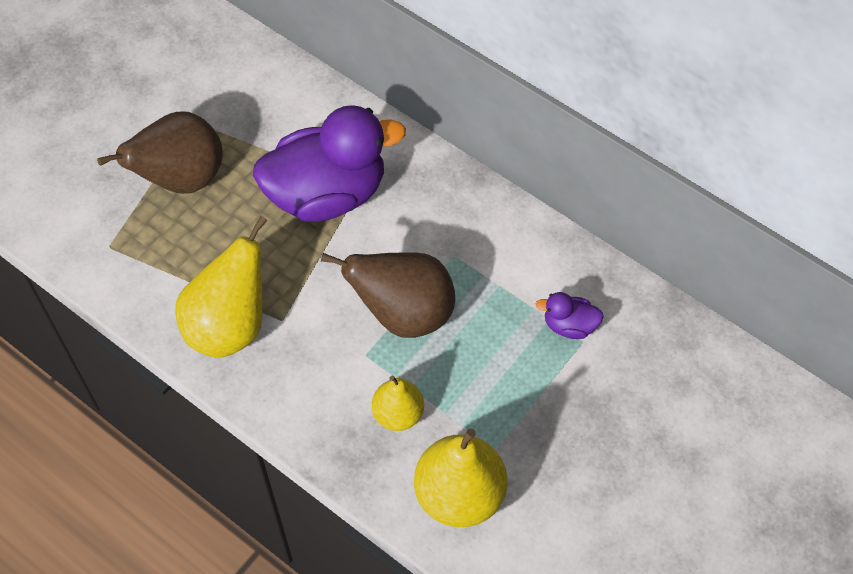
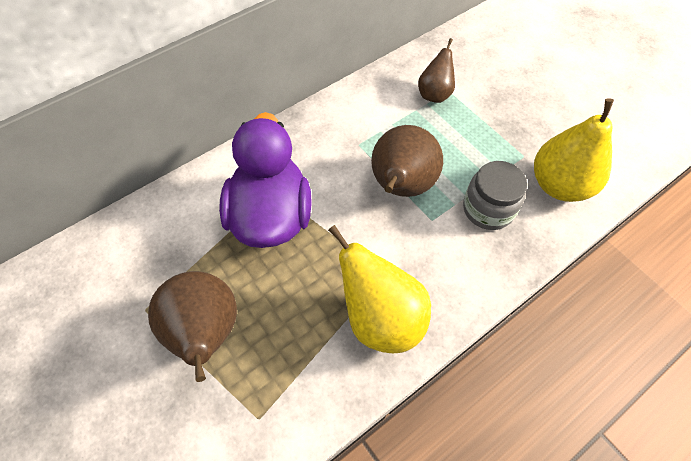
camera: 75 degrees left, 0 degrees up
(398, 414) = (488, 209): yellow pear -> grey jar
(569, 325) = (434, 94): purple duck -> brown pear

